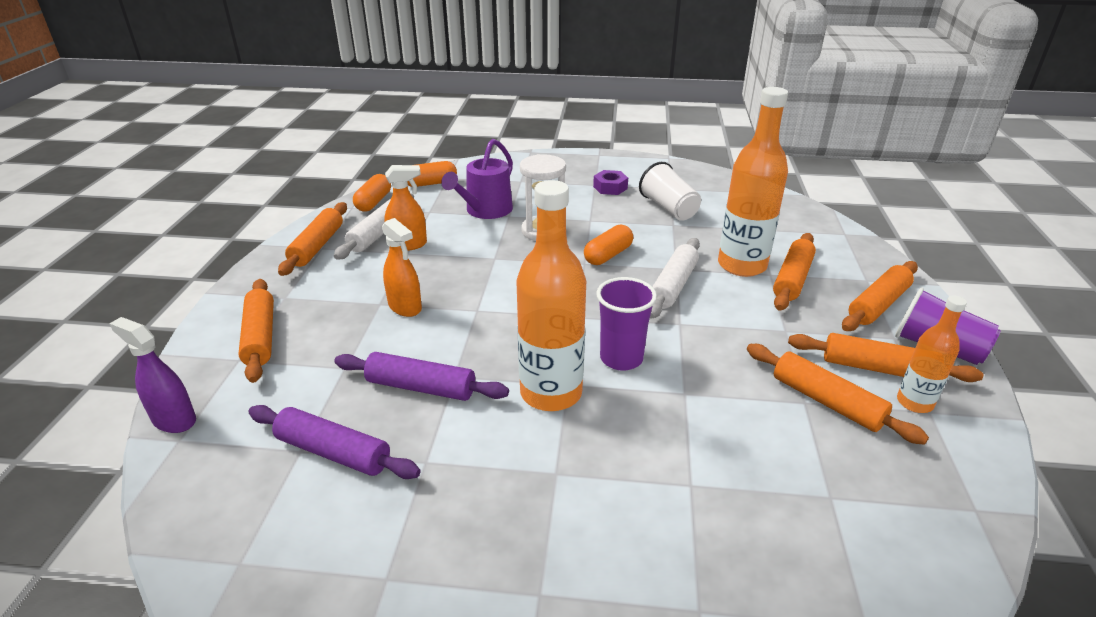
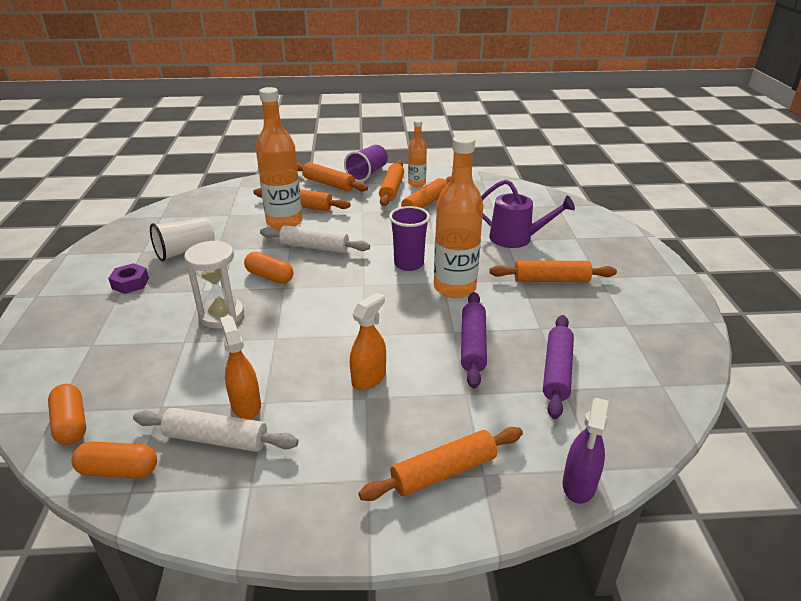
camera: 100 degrees left, 0 degrees up
(317, 246) = (246, 492): orange rolling pin -> orange rolling pin (551, 280)
(485, 210) = (167, 360): purple watering can -> purple watering can (516, 238)

